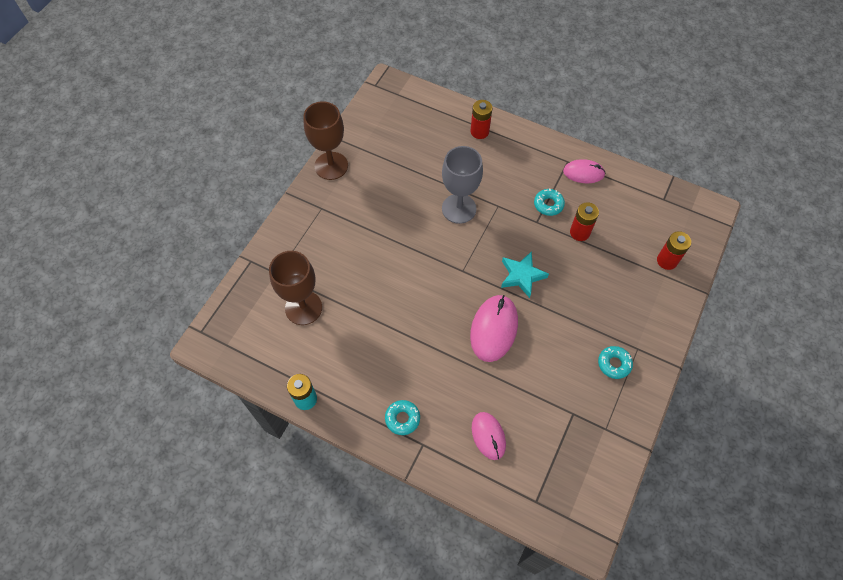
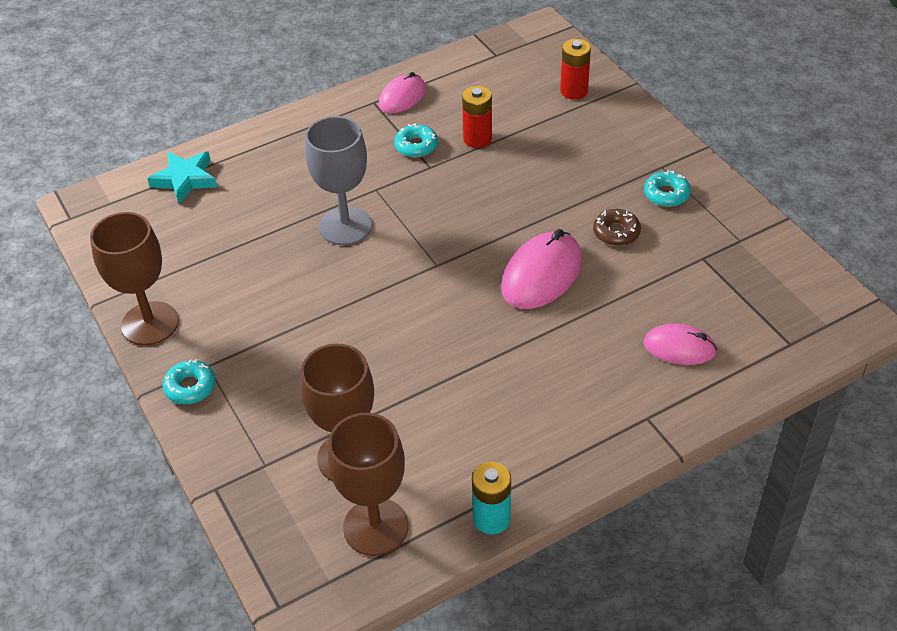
camera: 55 degrees left, 15 degrees down
(269, 346) = (375, 527): none -> brown goblet
(402, 418) = (597, 422): turquoise donut -> turquoise donut (190, 387)
(479, 131) = (253, 154): red battery -> none
(493, 329) = (541, 274): pink mouse -> pink mouse turned 75 degrees clockwise
(522, 275) = (491, 215): turquoise star -> turquoise star (185, 179)
(558, 352) = (616, 232): none -> brown donut

